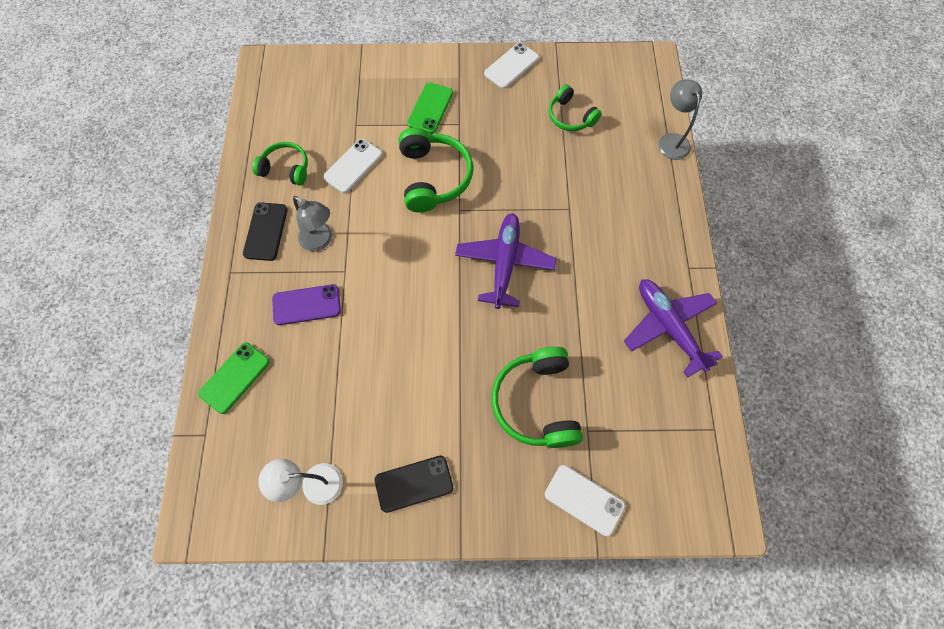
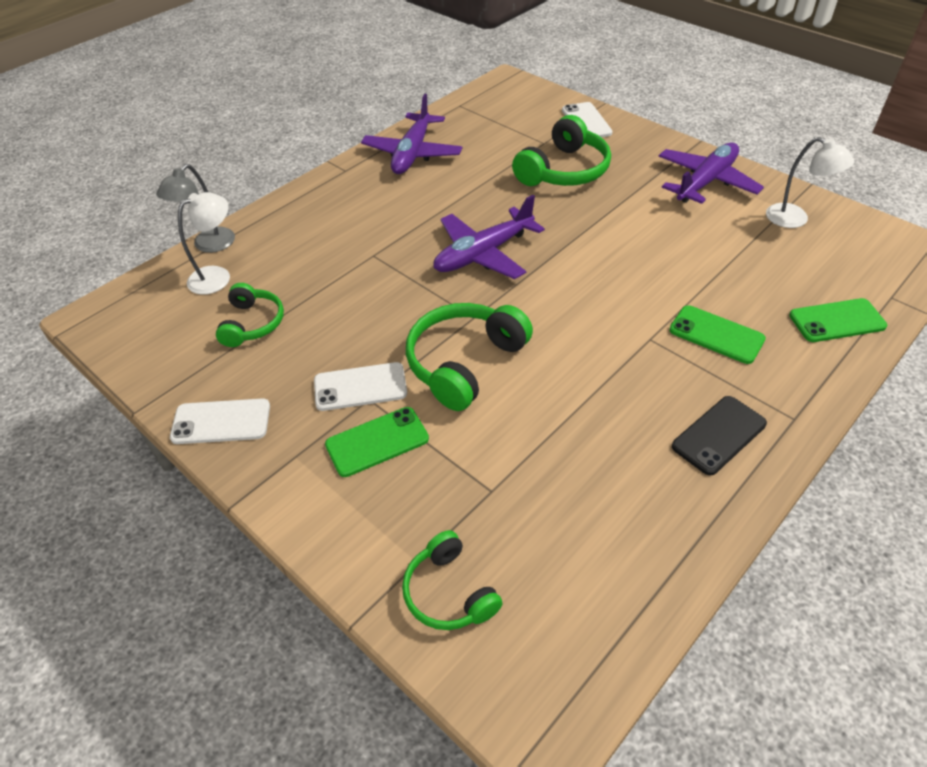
camera: 135 degrees left, 20 degrees down
(286, 168) = (637, 497): green headphones -> green headphones (448, 592)
(306, 305) = (716, 335): purple phone -> green phone
(320, 241) = (655, 382): grey lamp -> none
(353, 166) = (544, 439): white phone -> white phone (360, 387)
(414, 483) = (706, 182): black phone -> purple plane
(632, 127) = (217, 276): none -> white lamp

